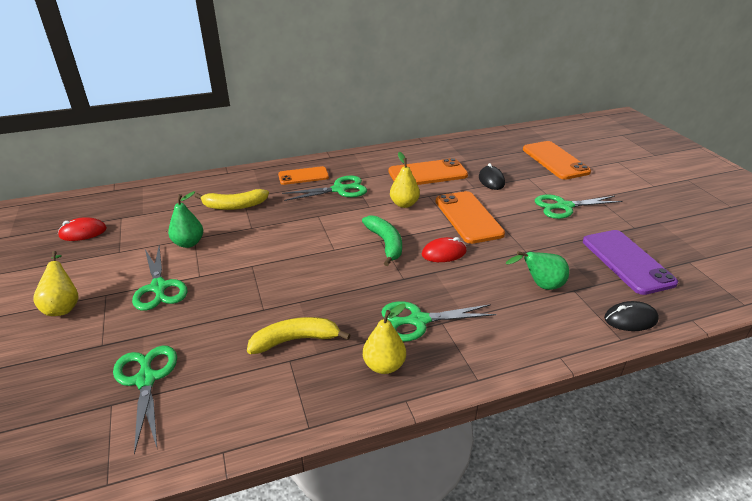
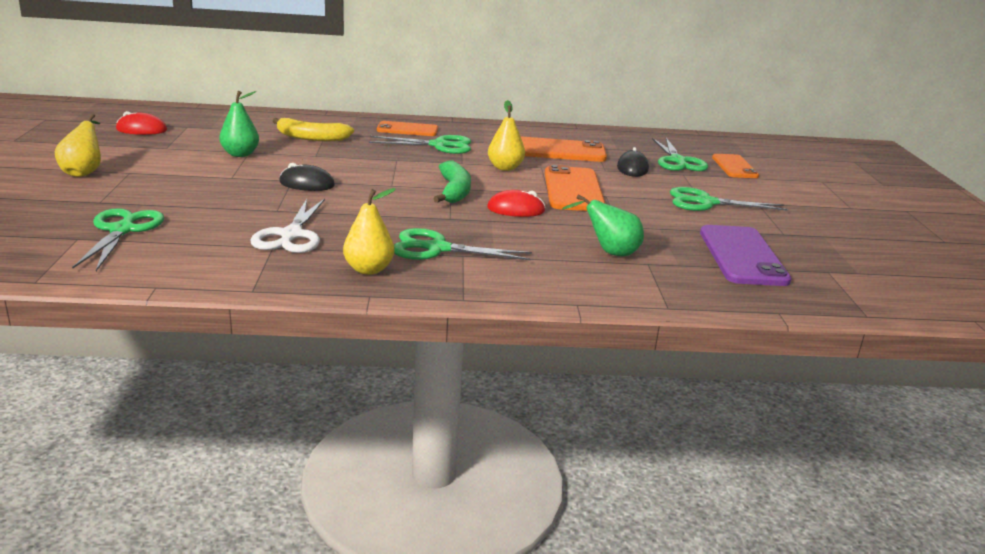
camera: 15 degrees right, 10 degrees down
(159, 287) = (185, 177): green scissors -> green scissors (678, 161)
(295, 340) = (291, 235): yellow banana -> white scissors
(555, 160) = (734, 167): orange phone -> orange phone, size x0.64
(630, 319) = (696, 296): black mouse -> black mouse (307, 184)

